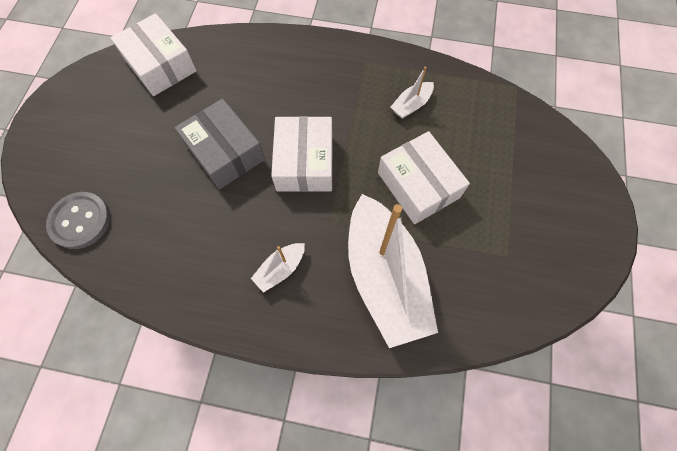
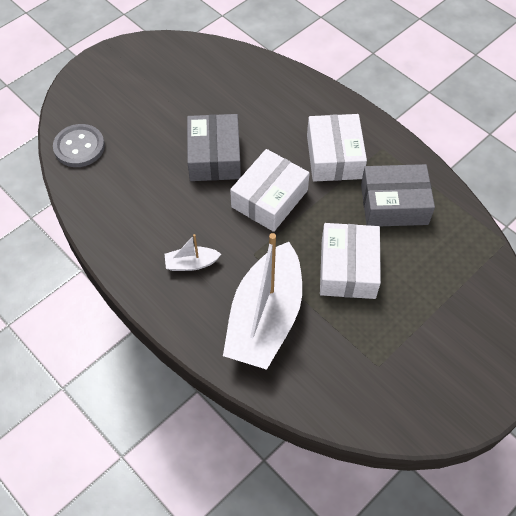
camera: 35 degrees right, 10 degrees down
(160, 65) = (214, 65): white box -> white box (334, 157)
(411, 105) = (394, 204): white boat -> grey box

